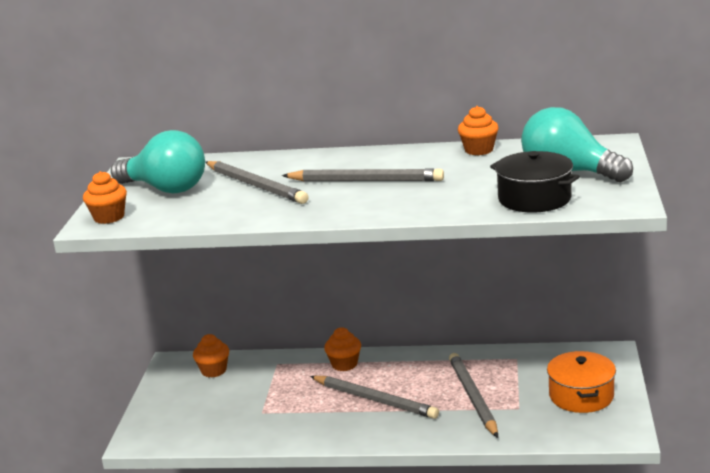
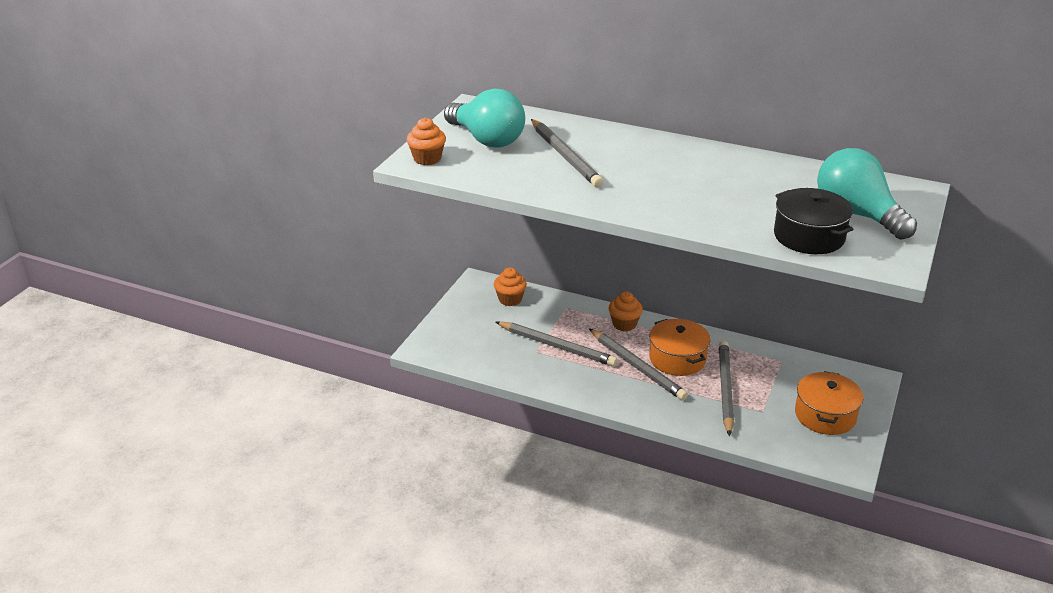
camera: 15 degrees right, 10 degrees up
(366, 181) = (664, 175): grey pencil -> grey pencil (557, 346)
(412, 382) = (677, 359): none -> orange pot
(479, 150) = (784, 166): orange cupcake -> none

